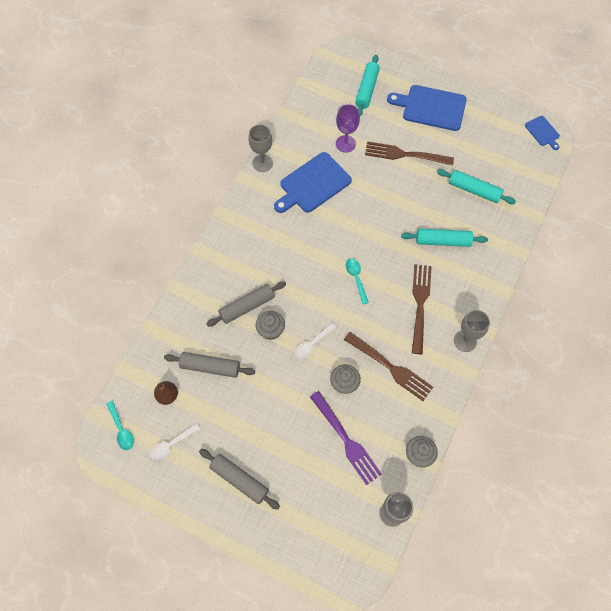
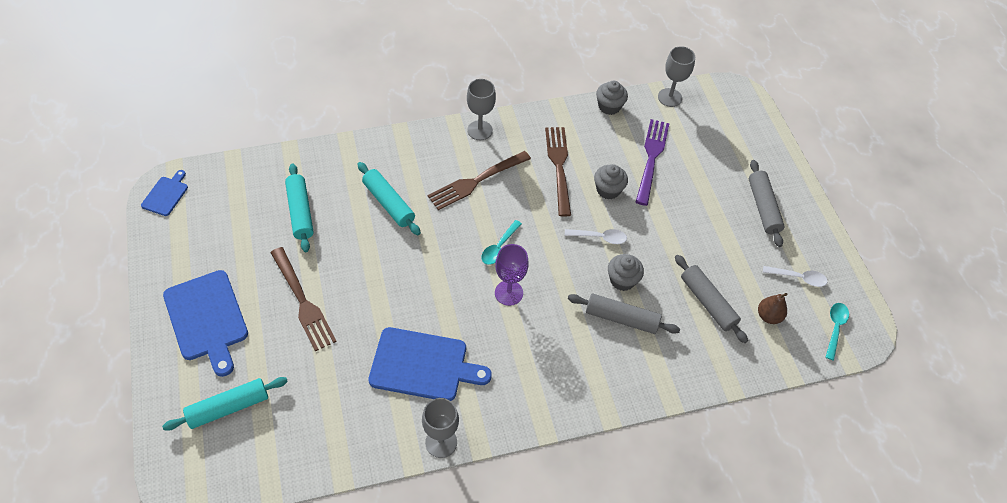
camera: 135 degrees left, 10 degrees down
(345, 144) = (336, 372): purple goblet -> purple goblet (508, 293)

